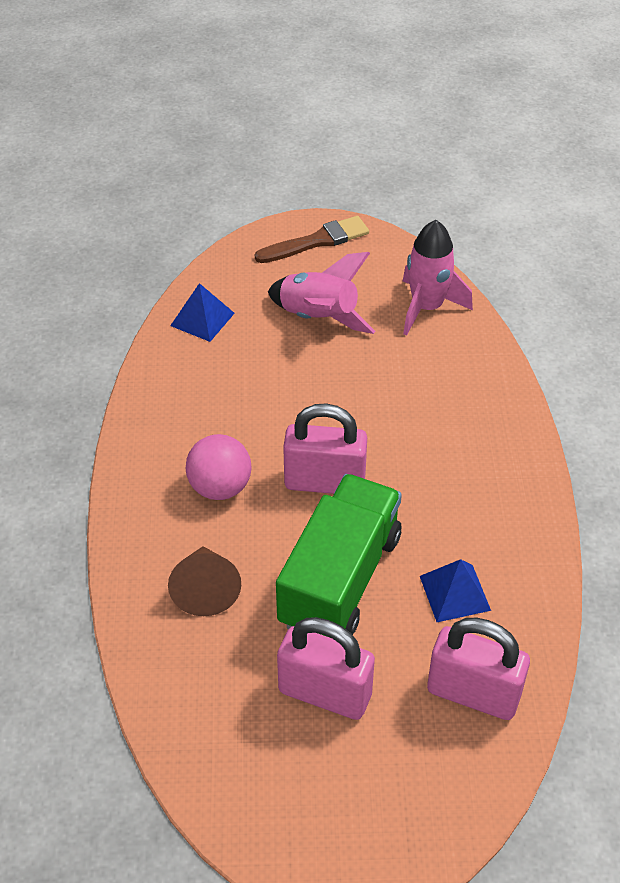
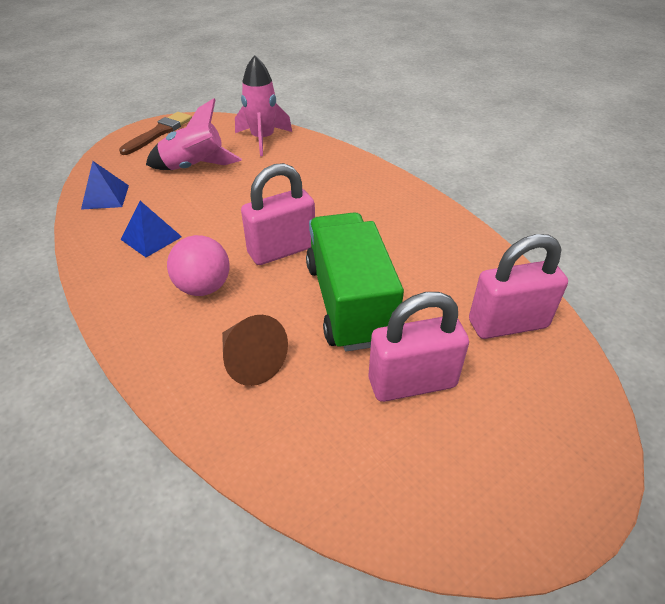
camera: 35 degrees left, 5 degrees down
(454, 593) = (432, 272): blue pyramid -> blue pyramid (151, 238)

